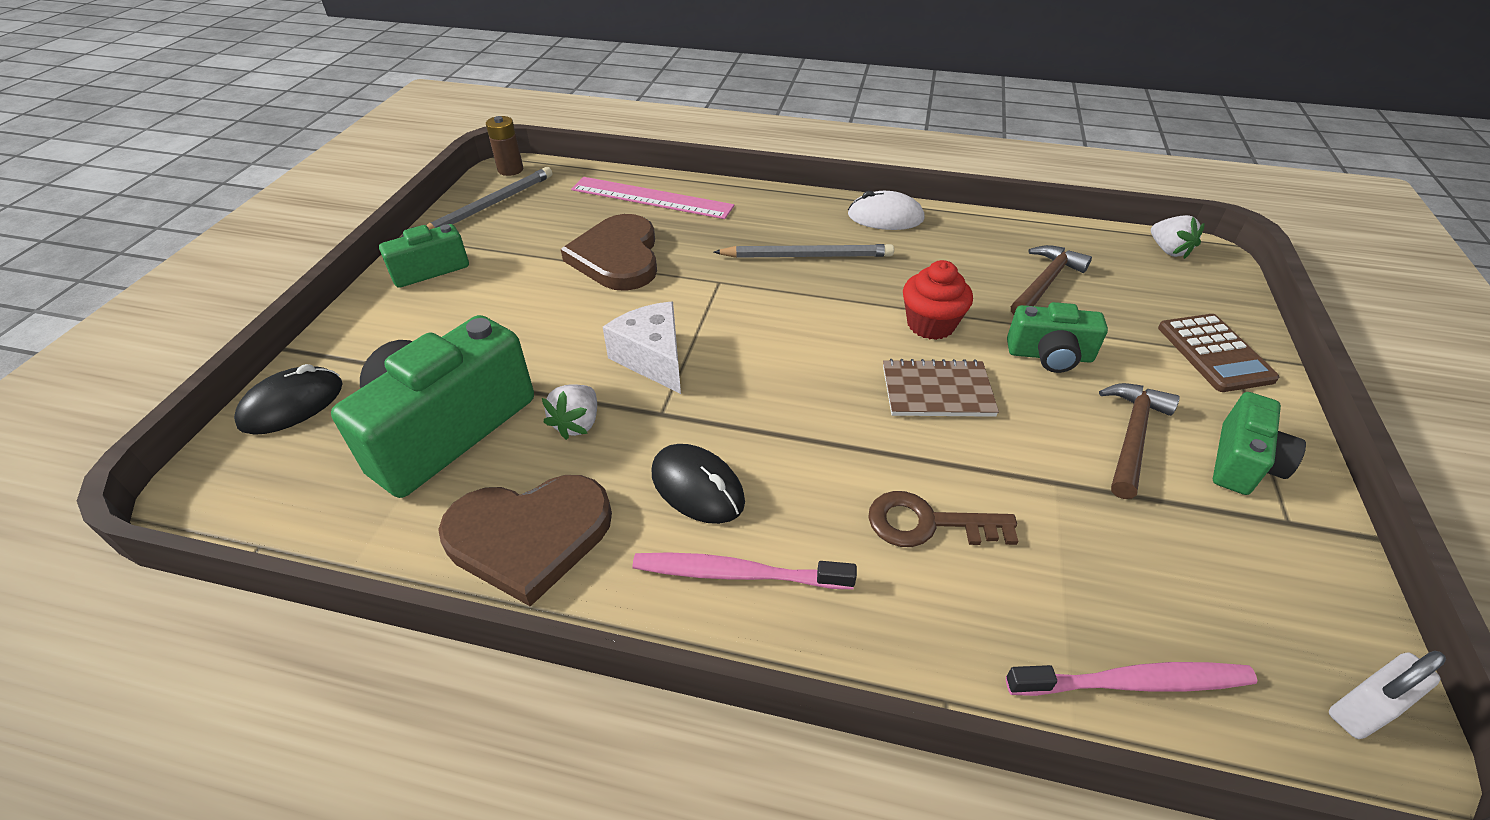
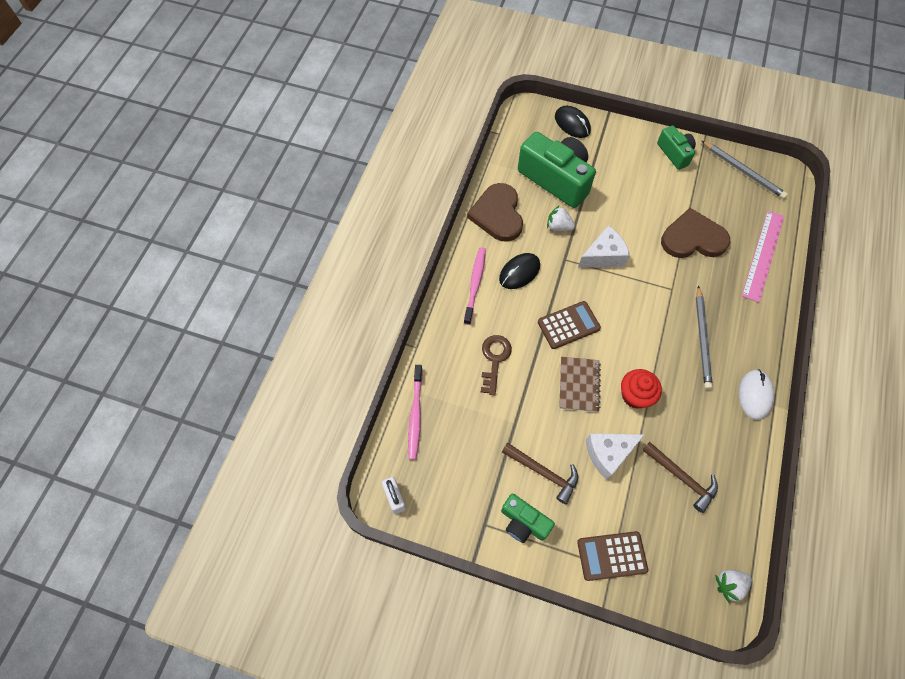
camera: 95 degrees right, 20 degrees up
(510, 170) = (789, 176): brown battery -> none
(815, 406) = (568, 325): none -> brown calculator
(1049, 355) = (608, 454): green camera -> white cheese

